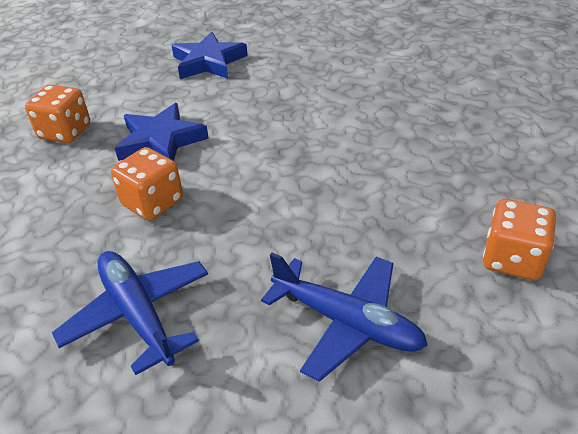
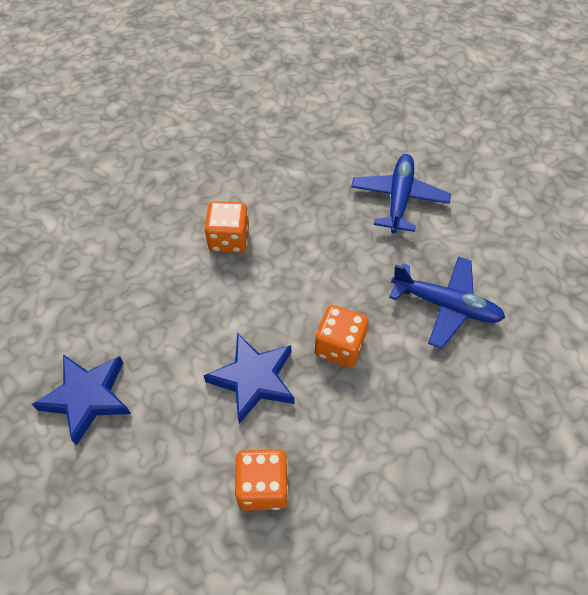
camera: 110 degrees left, 15 degrees up
(138, 314) = (446, 306): blue plane -> blue plane turned 105 degrees counterclockwise
(512, 259) = (316, 134): orange dice -> orange dice (229, 239)

